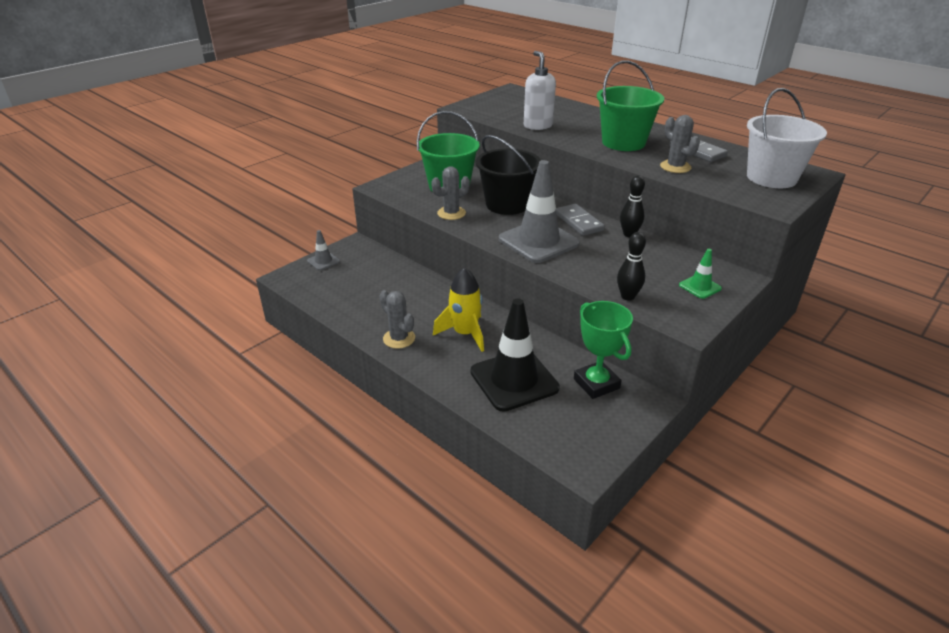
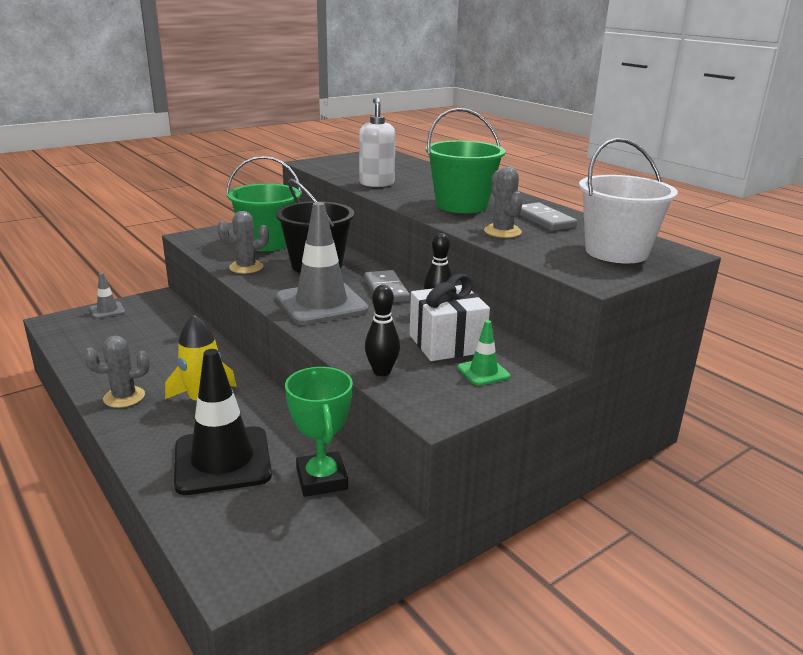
camera: 10 degrees right, 10 degrees down
(399, 338) = (124, 397): grey cactus -> grey cactus turned 75 degrees counterclockwise
(657, 266) = (446, 344): none -> white gift

